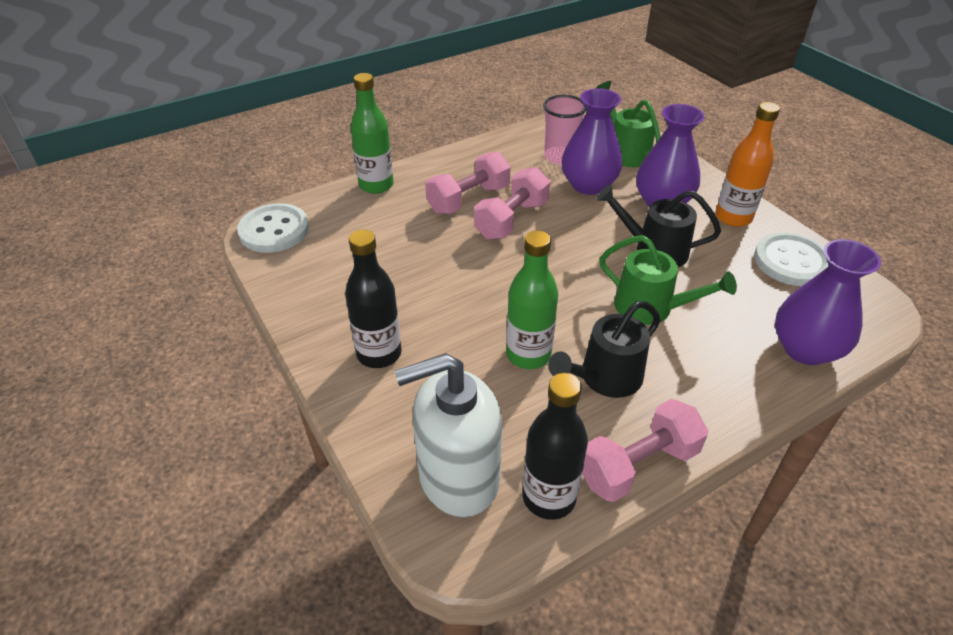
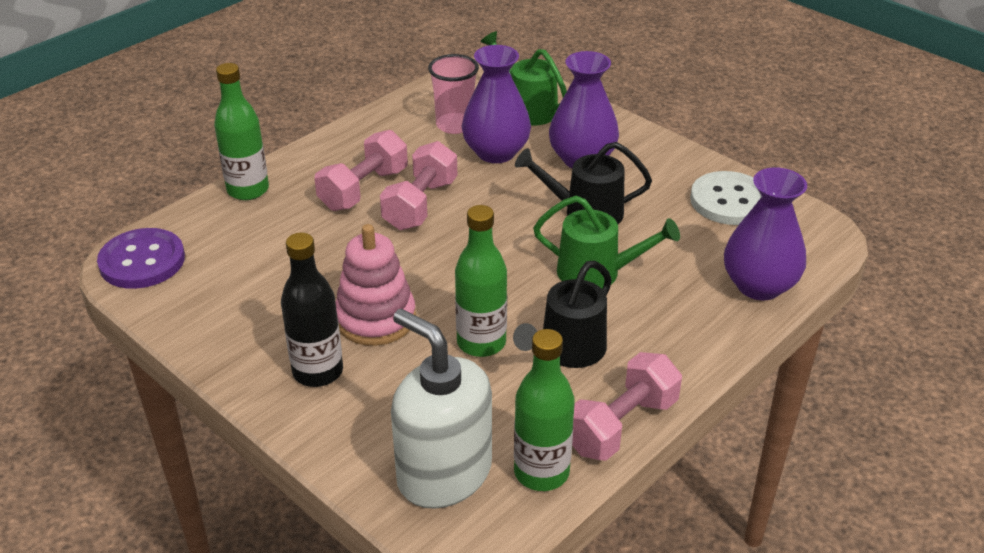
camera: 15 degrees left, 5 degrees down
(274, 230) = (142, 261): white button -> purple button
(443, 314) = (375, 319): none -> pink stacking toy
(458, 477) = (443, 473): white soap dispenser -> white soap dispenser turned 75 degrees clockwise
(549, 497) = (541, 472): black bottle -> green bottle
(733, 217) = (660, 164): orange bottle -> none

